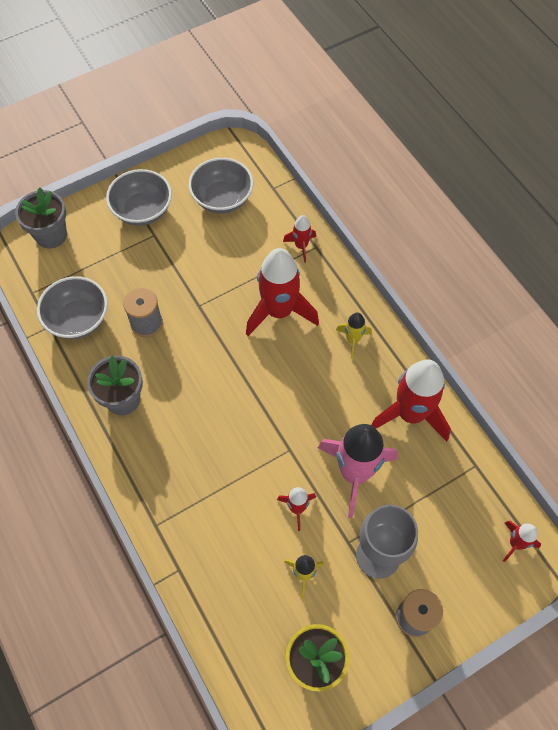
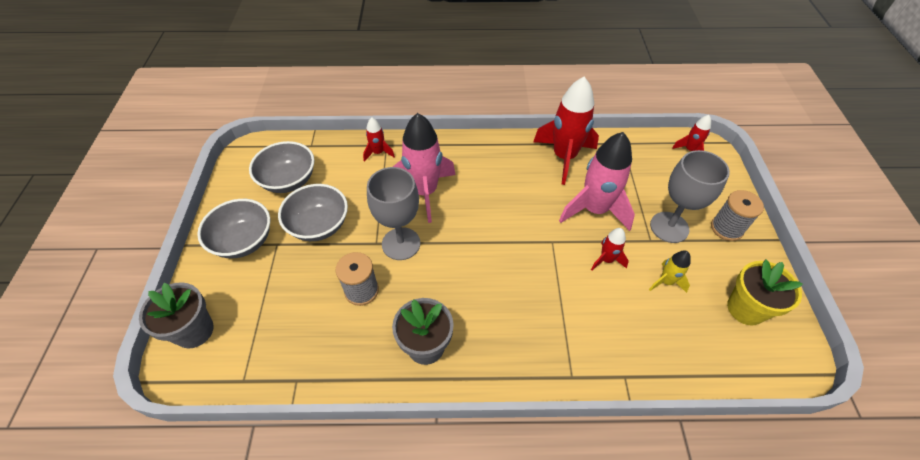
camera: 60 degrees left, 10 degrees down
(78, 319) = (310, 348): grey bowl -> grey bowl (319, 225)
(209, 325) = (401, 243): none -> grey goblet
(279, 311) = (424, 192): red rocket -> pink rocket
(353, 340) = (482, 160): yellow rocket -> none

